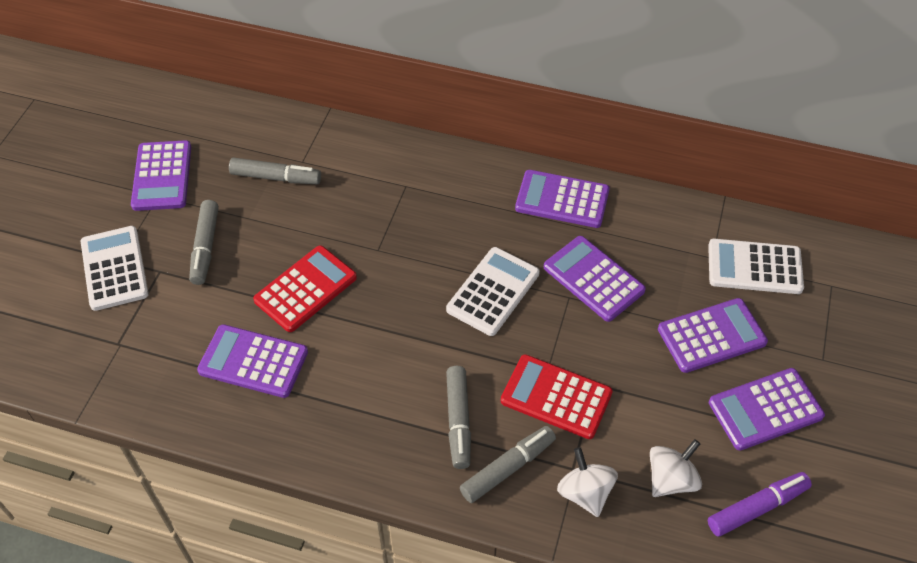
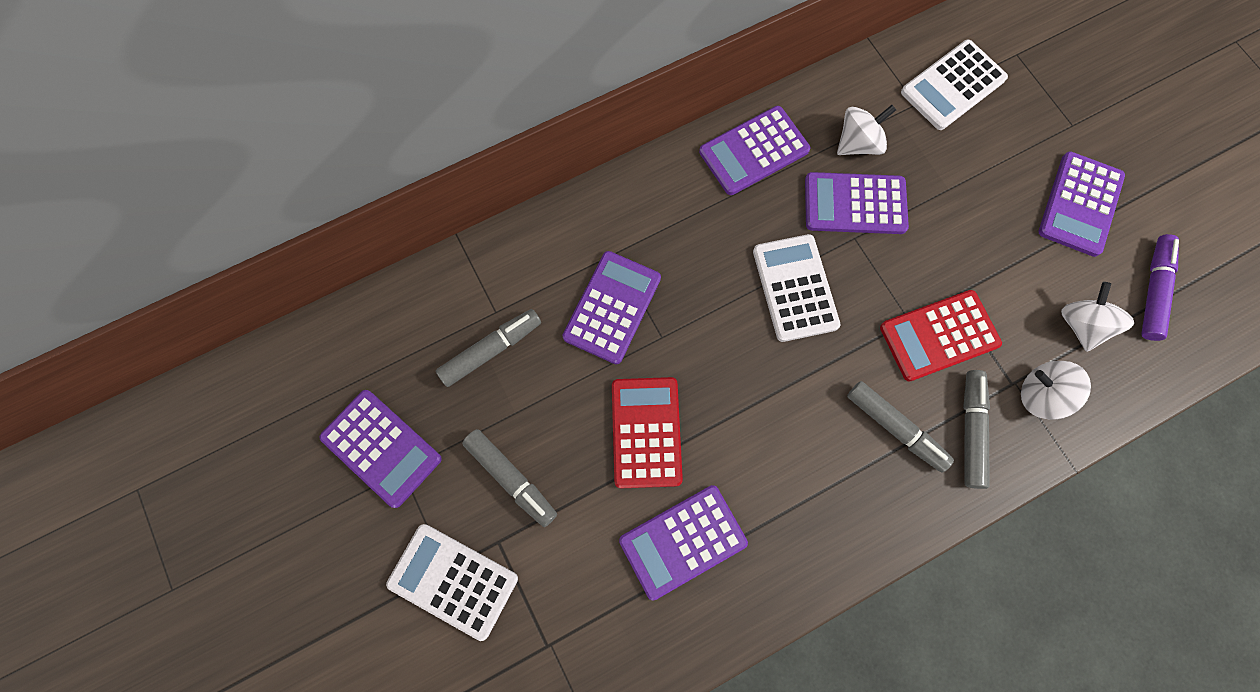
camera: 45 degrees left, 20 degrees up
(640, 248) = (858, 143): none -> white spinning top
(711, 336) = (985, 175): purple calculator -> purple calculator (612, 307)

